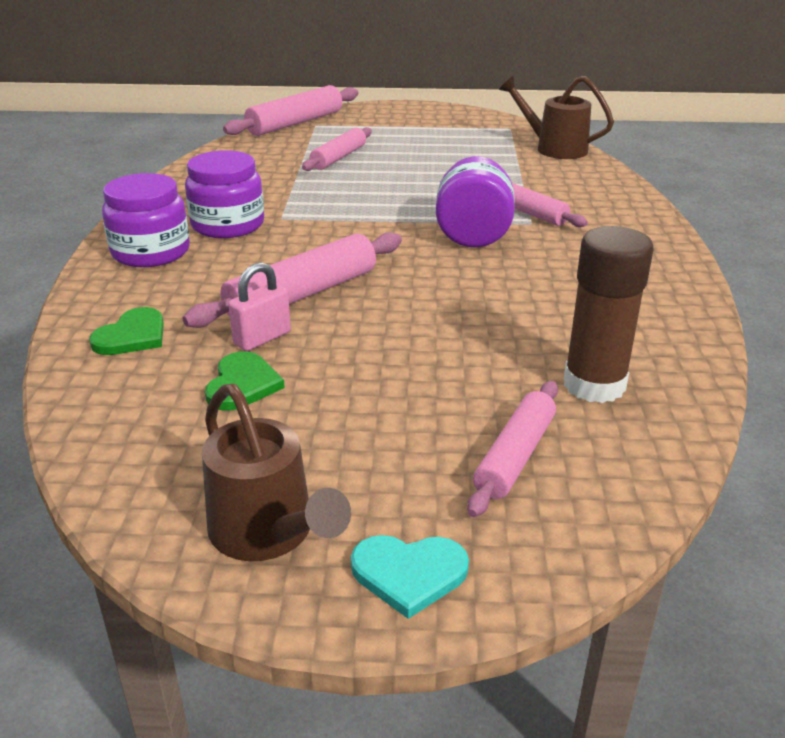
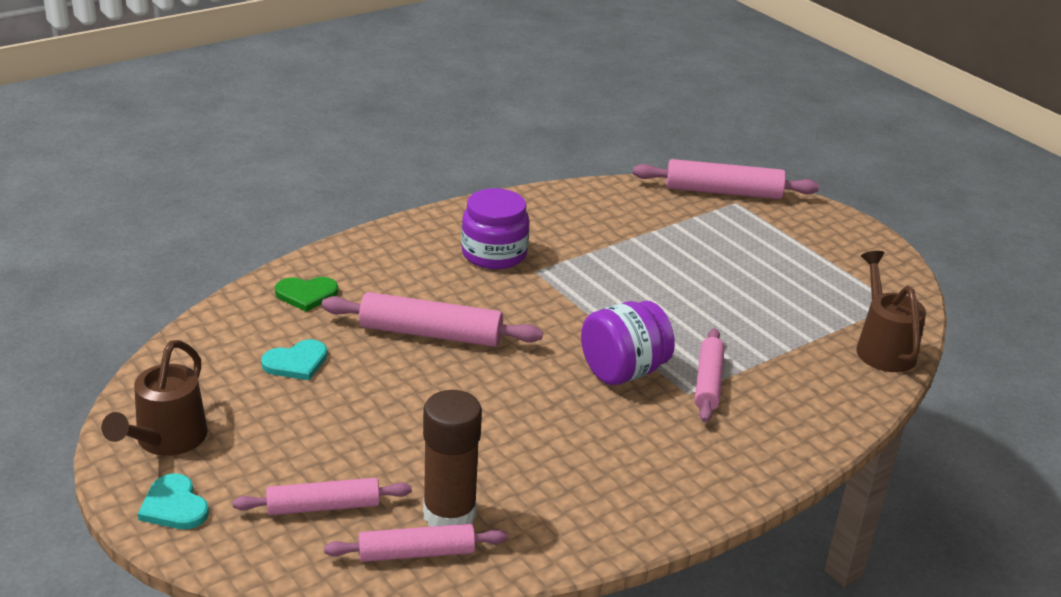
camera: 50 degrees right, 0 degrees up
(151, 252) = (416, 245): purple jar -> none
(242, 384) = (296, 362): green heart -> turquoise heart
(262, 338) = (356, 344): pink padlock -> none
(338, 157) = (683, 244): pink rolling pin -> pink rolling pin (416, 553)

